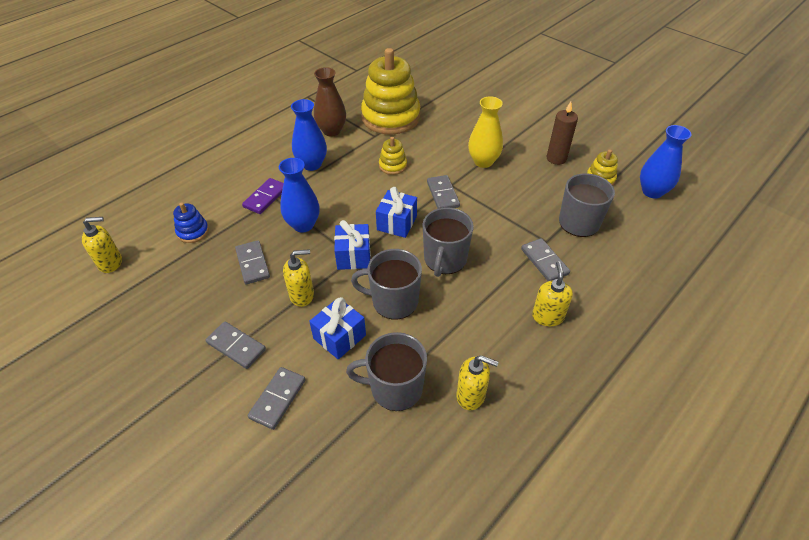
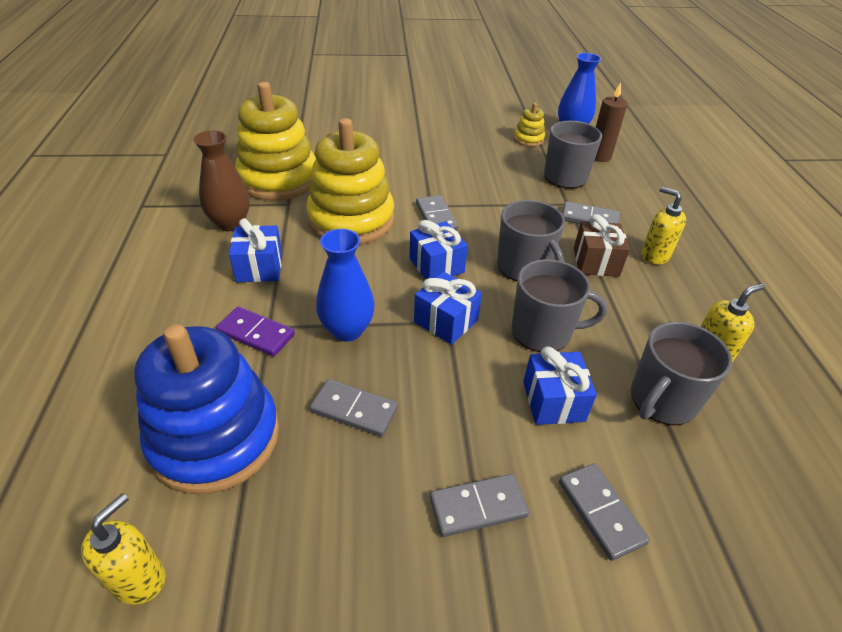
camera: 50 degrees left, 5 degrees down
(193, 232) = (215, 437): blue stacking toy -> blue stacking toy, size x2.28
(265, 197) = (256, 334): purple domino -> purple domino turned 45 degrees counterclockwise
(302, 295) = (458, 395): yellow soap dispenser -> none
(312, 164) = (259, 267): blue vase -> blue gift
(393, 166) = (351, 219): yellow stacking toy -> yellow stacking toy, size x2.28
(393, 301) = (543, 332): grey mug -> grey mug turned 135 degrees counterclockwise
(442, 194) = (436, 217): grey domino -> grey domino turned 45 degrees clockwise
(483, 161) = (426, 172): yellow vase -> none
(496, 290) = (596, 262): none -> brown gift
(556, 158) = (476, 141): brown candle -> brown candle (599, 156)

